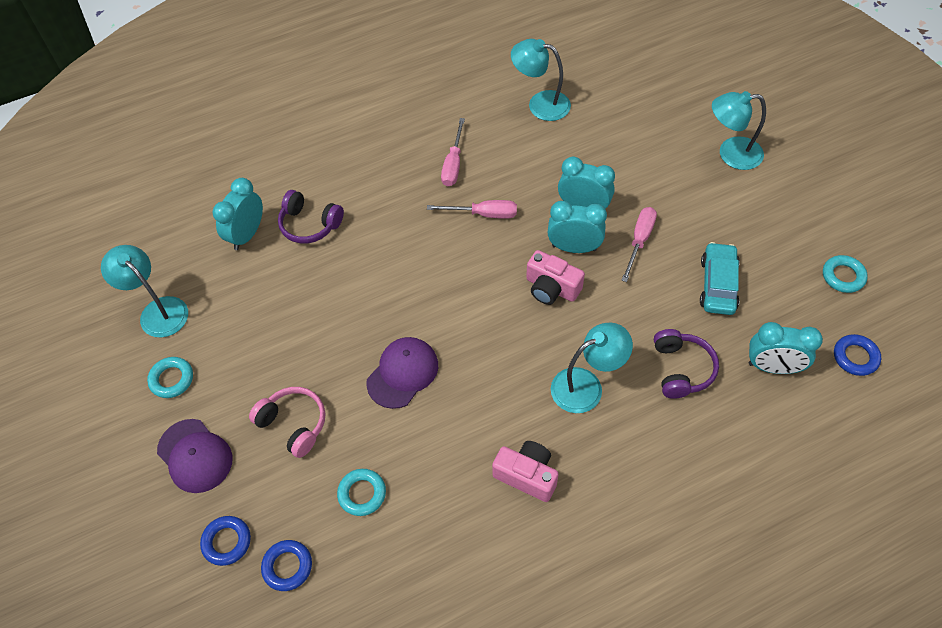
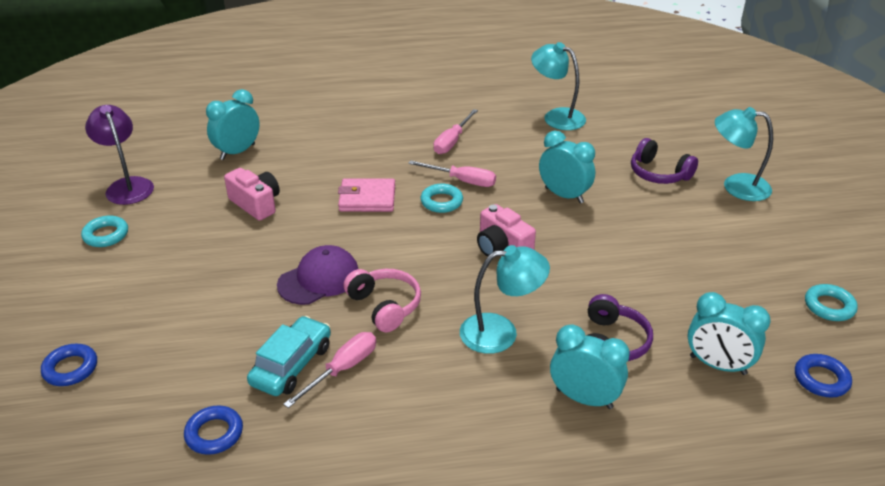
camera: 15 degrees right, 20 degrees down
(158, 310) = (127, 186): turquoise lamp -> purple lamp
(195, 456) = (87, 295): purple cap -> none
(287, 566) = (114, 404): blue ring -> blue ring (214, 433)
(294, 424) = (192, 293): pink headphones -> pink headphones (385, 306)
(309, 225) = (297, 156): purple headphones -> purple headphones (658, 173)
(362, 494) = (223, 364): turquoise ring -> turquoise ring (441, 202)
(403, 262) = (367, 198): none -> pink wallet
(527, 475) = (399, 392): pink camera -> pink camera (256, 204)
(574, 248) = (540, 223): turquoise clock -> turquoise clock (584, 398)
(639, 241) = (610, 231): pink screwdriver -> pink screwdriver (342, 369)
(718, 285) = (681, 283): turquoise car -> turquoise car (292, 365)

